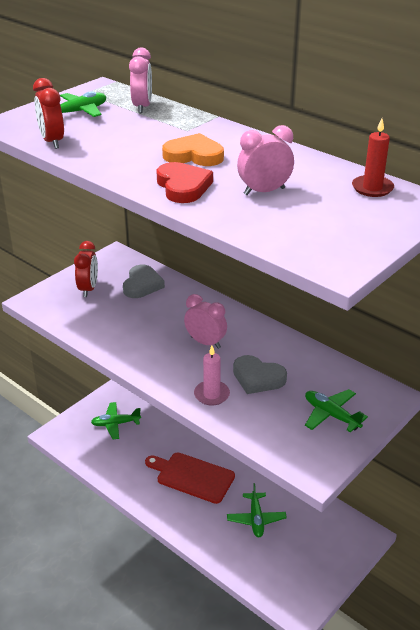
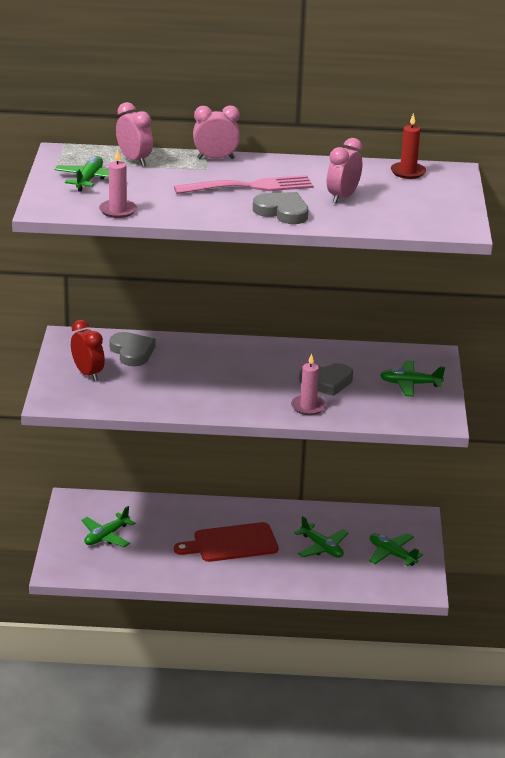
camera: 40 degrees left, 5 degrees down
(52, 142) = (118, 210): red clock -> pink candle
(183, 186) = (282, 212): red heart -> grey heart
(194, 155) = (249, 187): orange heart -> pink fork
(205, 342) = (252, 374): pink clock -> pink clock (215, 158)
(307, 558) = (392, 554): none -> green plane

